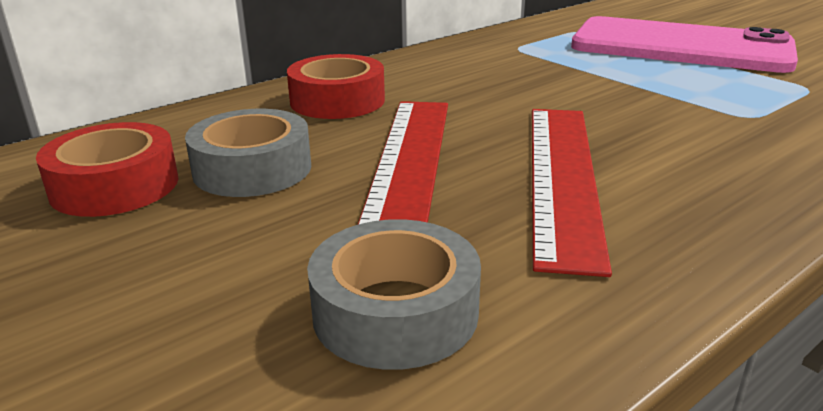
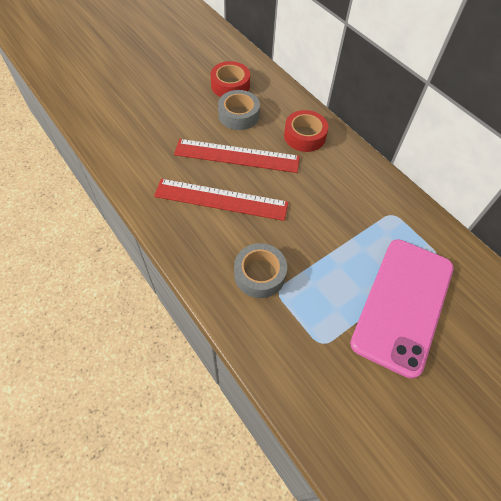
camera: 90 degrees right, 30 degrees up
(395, 312) = (149, 148): grey tape -> grey tape (259, 274)

